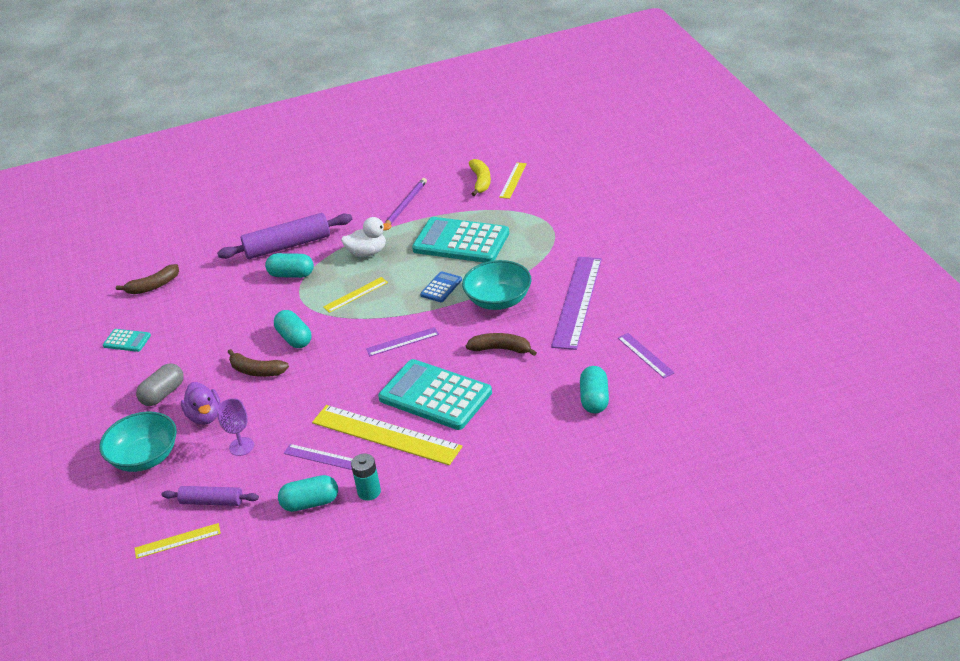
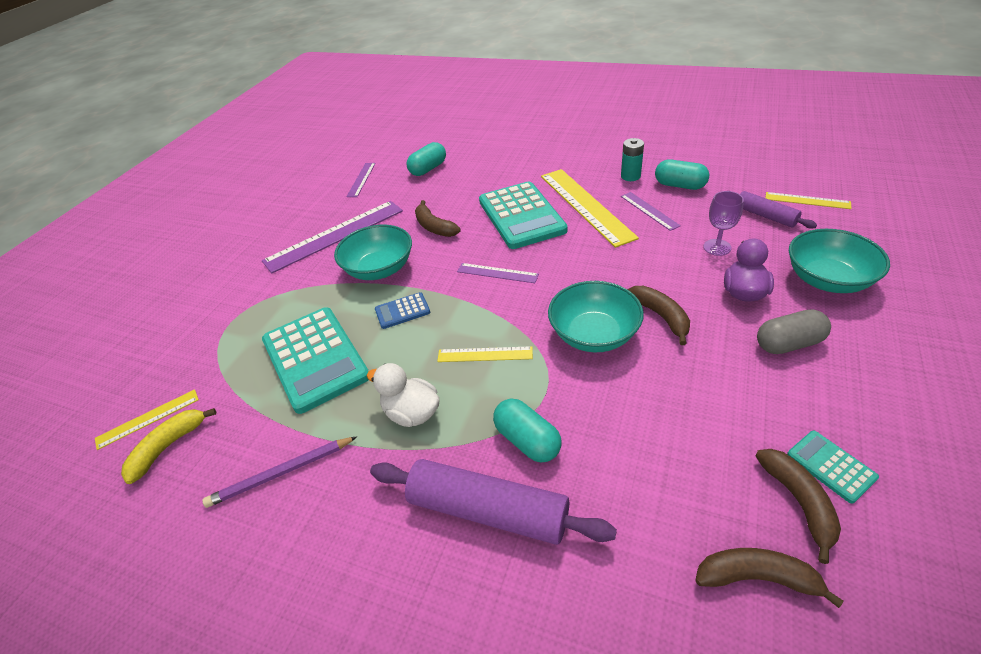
camera: 140 degrees left, 5 degrees up
(140, 319) = (798, 502): none -> brown banana
(294, 338) = (594, 334): turquoise capsule -> turquoise bowl

